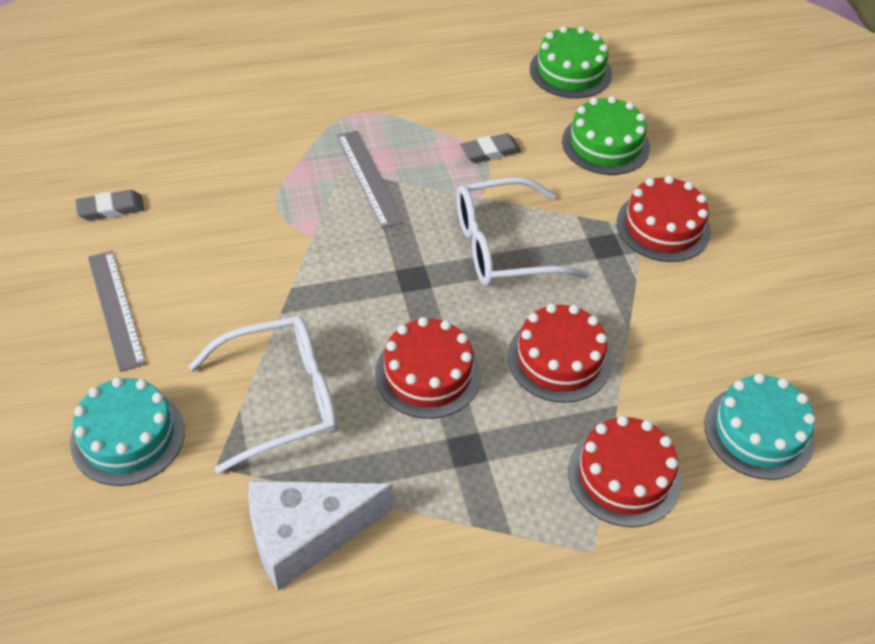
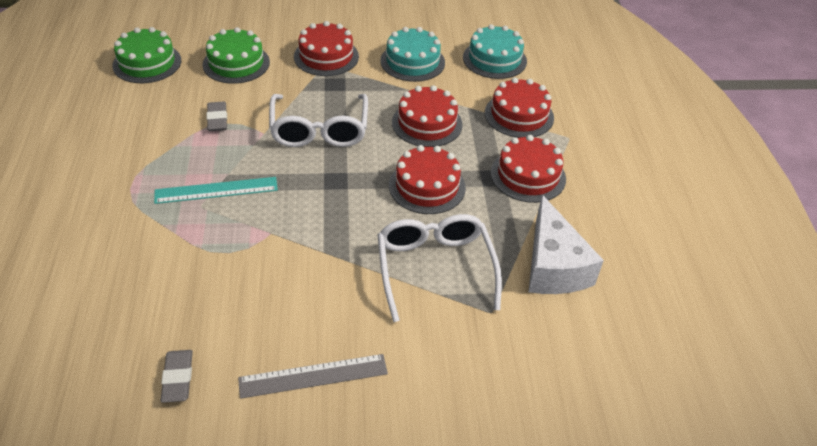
camera: 80 degrees left, 5 degrees down
(128, 436) = (456, 369): turquoise cake -> turquoise cake (412, 62)
(369, 178) = (216, 190): grey ruler -> turquoise ruler
(484, 495) = (528, 175): none -> red cake

